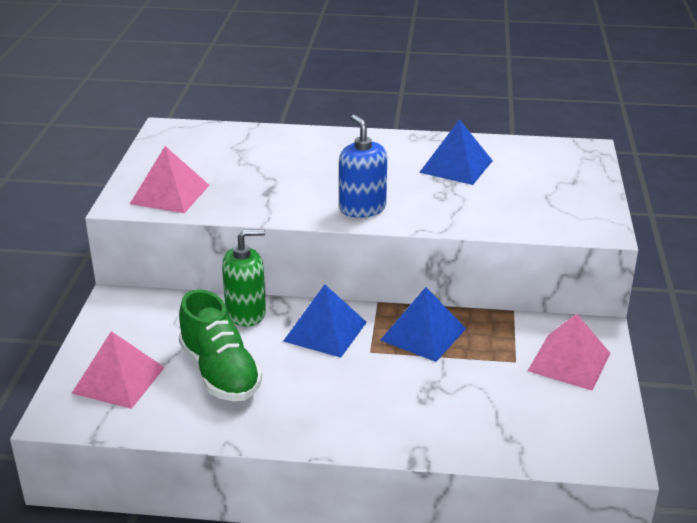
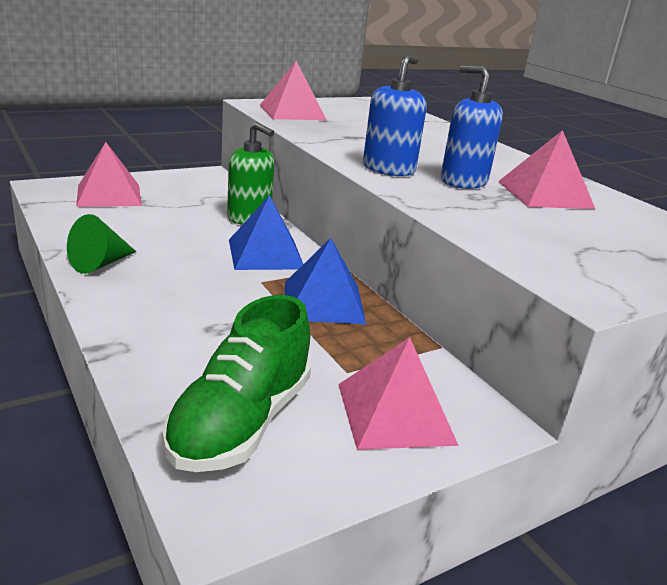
camera: 50 degrees right, 5 degrees down
(220, 373) = (155, 226): green shoe -> green shoe (241, 422)
(275, 425) = (100, 264): none -> green cone
(410, 187) = (463, 181): none -> blue soap dispenser
(456, 166) = (545, 194): blue pyramid -> pink pyramid

